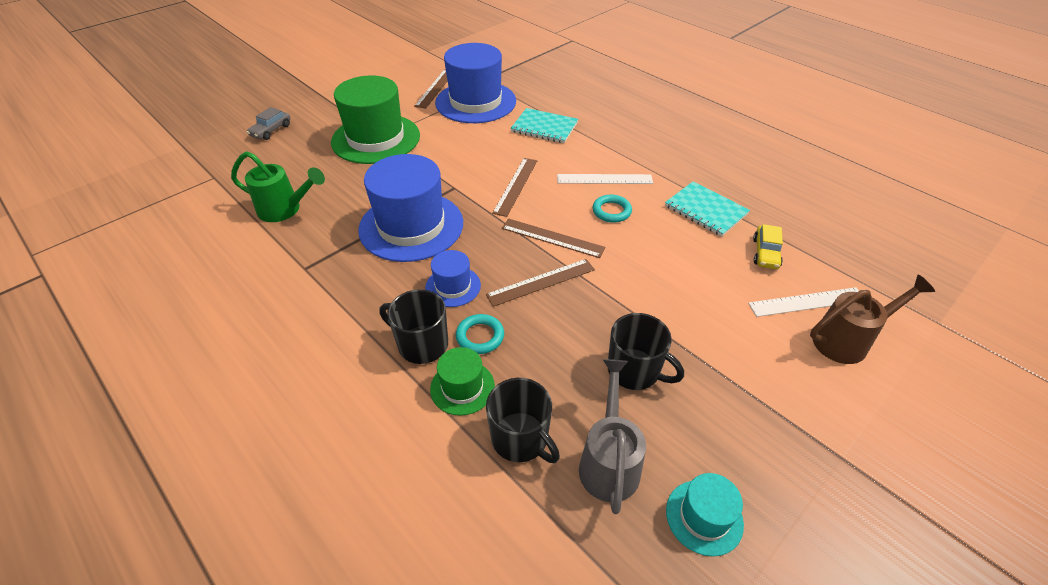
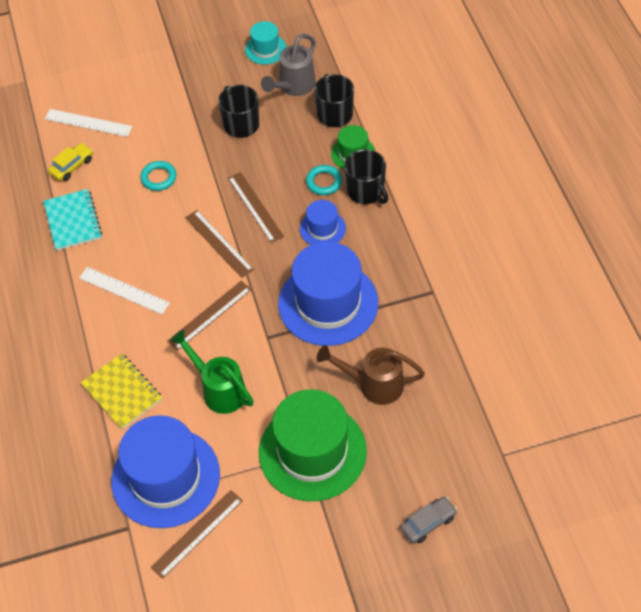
camera: 150 degrees left, 10 degrees up
(285, 210) = (436, 371): green watering can -> green watering can (219, 389)
(541, 282) = (255, 207): brown ruler -> brown ruler turned 60 degrees clockwise
(544, 127) = (122, 392): turquoise notebook -> yellow notebook
(611, 211) = (149, 251): turquoise ring -> turquoise ring (158, 178)
(847, 340) = (94, 92): brown watering can -> brown watering can (374, 384)

